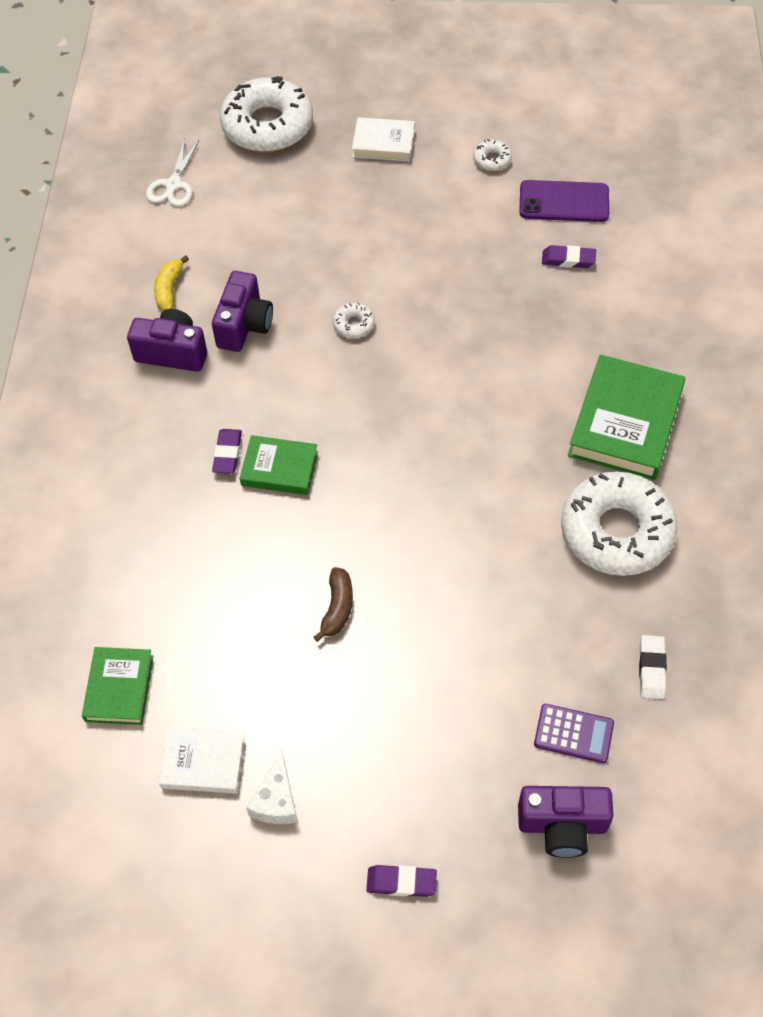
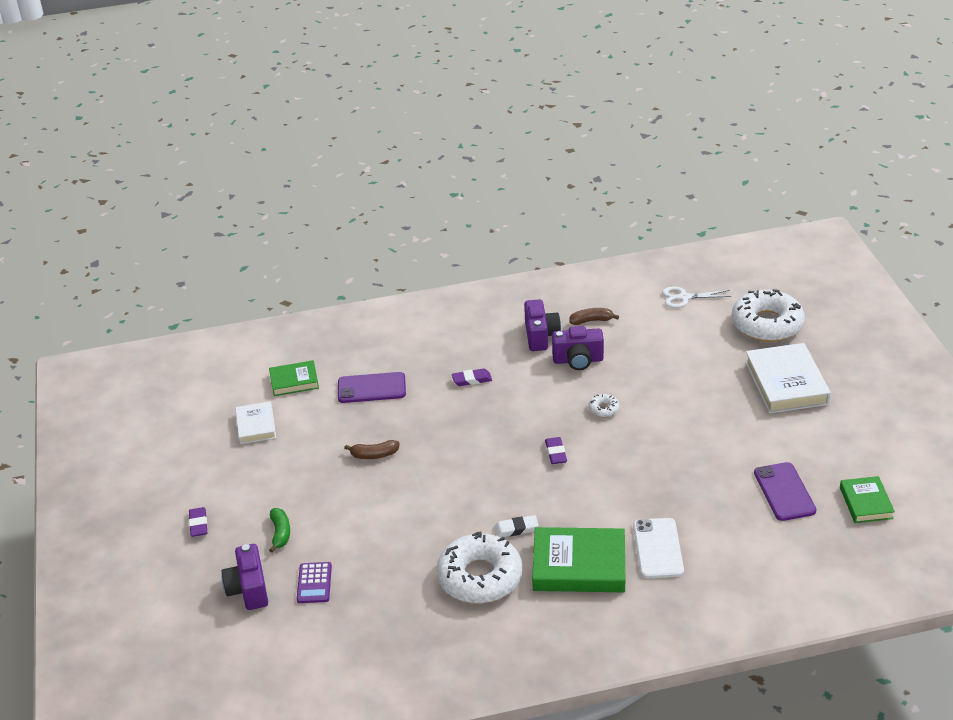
camera: 75 degrees right, 20 degrees down
(169, 290) = (591, 321): yellow banana -> brown banana
(187, 583) = (371, 388): none -> purple phone
(276, 800) = (239, 460): white cheese -> none
(279, 468) = (469, 404): green book -> green book (866, 503)
(383, 143) = (786, 383): white book -> white book, size x1.72
(459, 763) = (280, 533): none -> green banana
(492, 159) = (805, 443): white donut -> none
(568, 259) = (724, 505): purple eraser -> purple eraser (556, 453)
(619, 339) = (658, 548): none -> white phone
(651, 669) = (373, 614): white eraser -> white eraser (516, 529)

